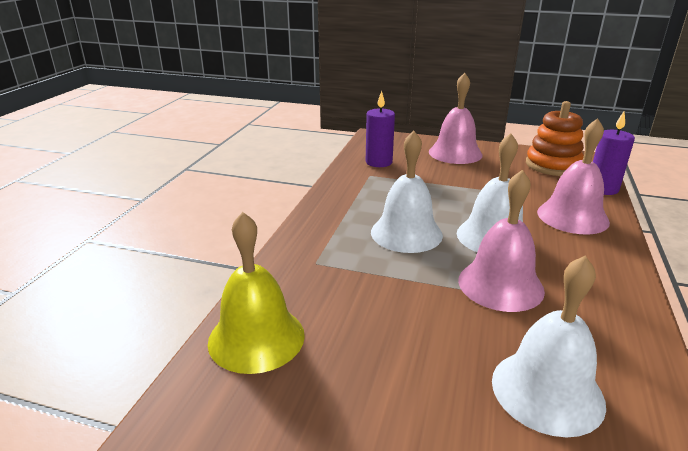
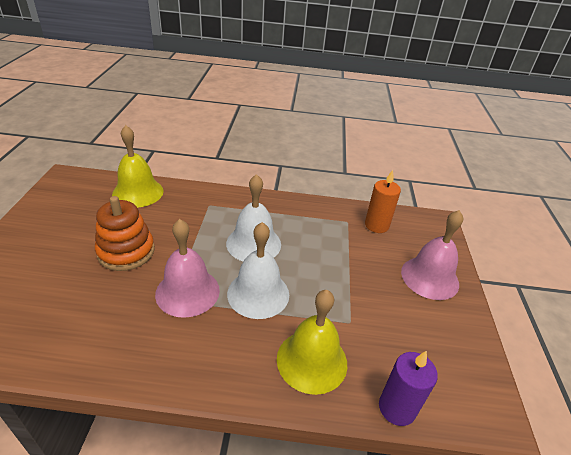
camera: 75 degrees right, 10 degrees up
(379, 162) = (376, 225): purple candle -> orange candle
(547, 391) = (77, 303): white bell -> none
(552, 165) = (445, 365): orange stacking toy -> orange stacking toy (126, 251)
(572, 216) = (312, 360): pink bell -> yellow bell

